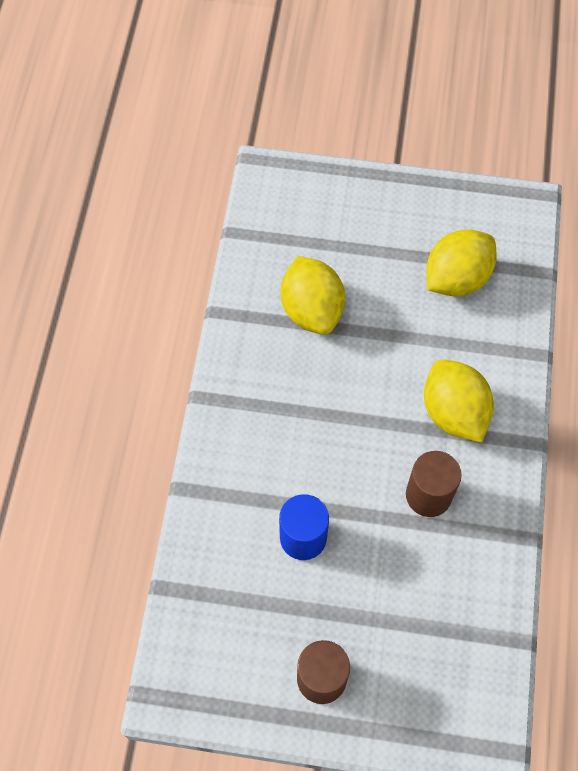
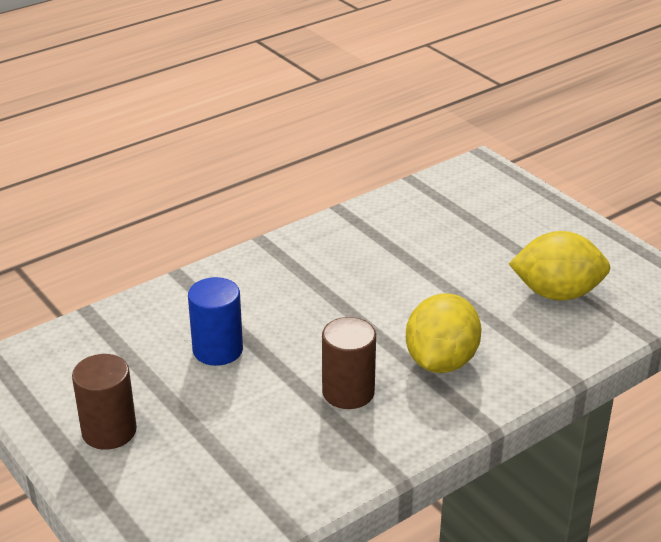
camera: 45 degrees right, 30 degrees down
(312, 310) = (410, 244): yellow lemon -> none

